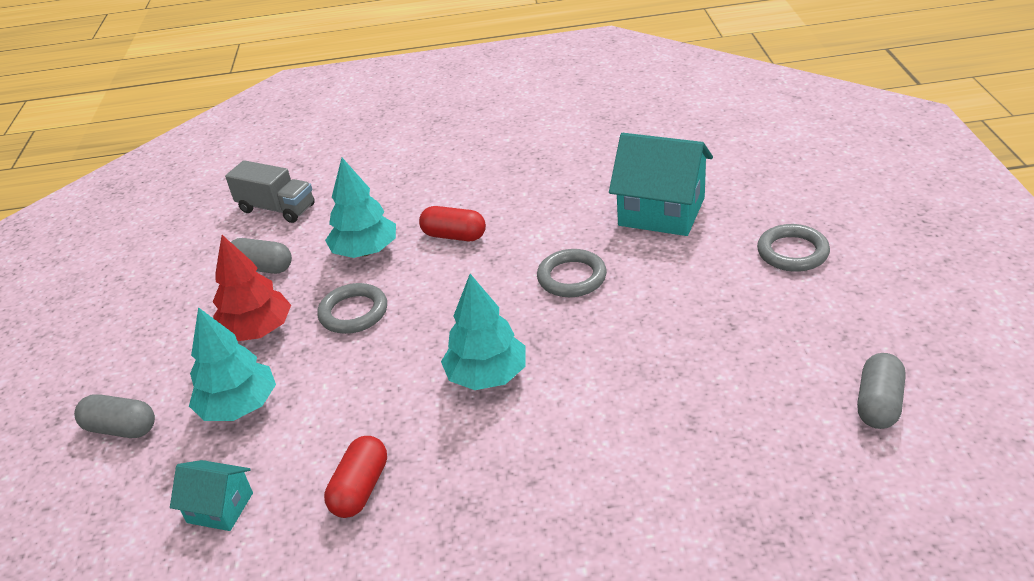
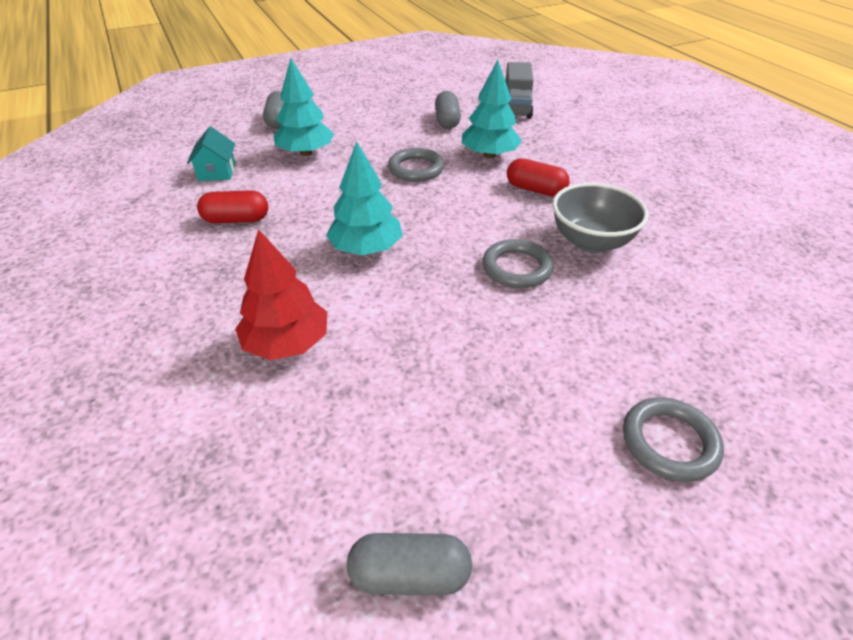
camera: 65 degrees right, 5 degrees up
(257, 331) = (380, 138): red tree -> red tree (287, 343)
(454, 236) = (535, 190): red capsule -> red capsule turned 60 degrees counterclockwise
(557, 224) = (591, 242): none -> grey bowl
(661, 211) = (665, 309): turquoise house -> none

